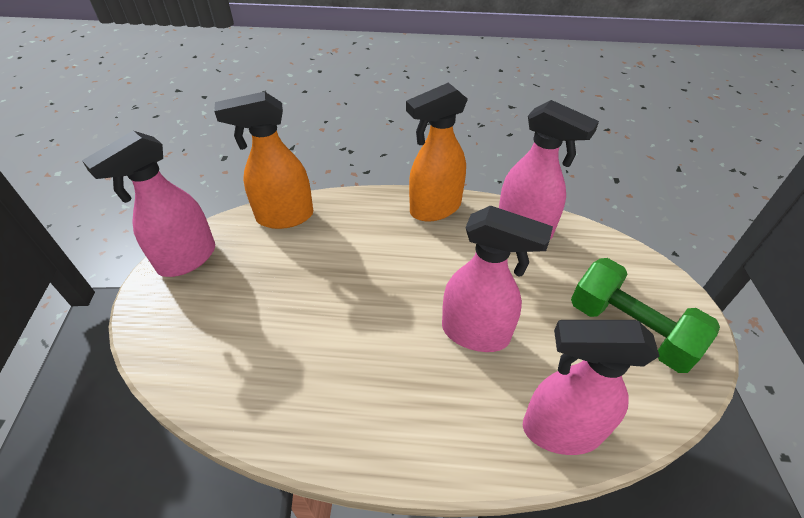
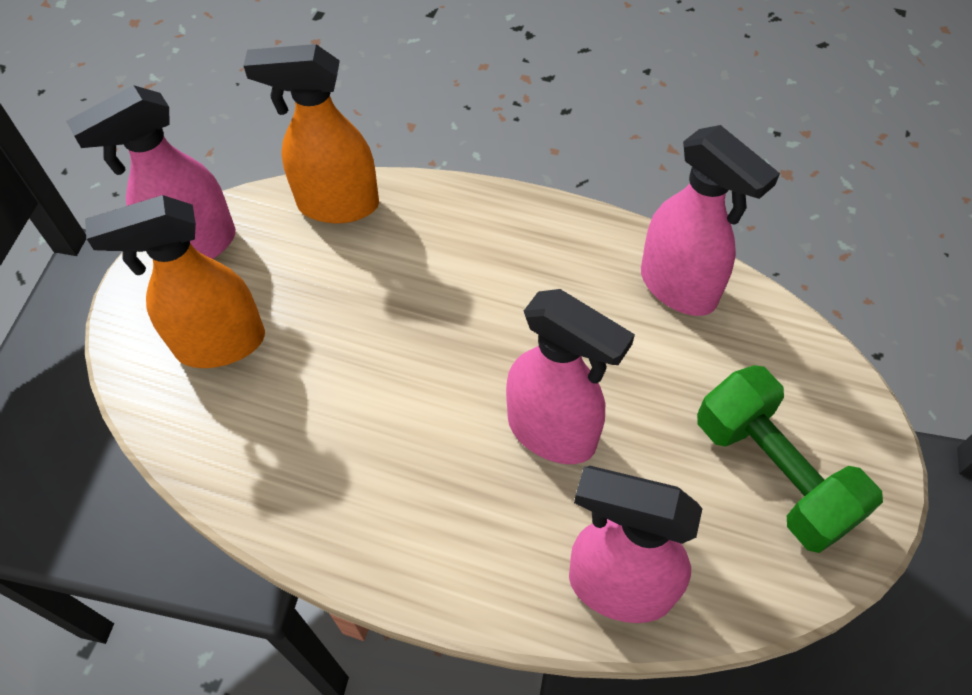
camera: 15 degrees right, 10 degrees up
(434, 208) = (555, 230): orange spray bottle -> orange spray bottle (219, 344)

